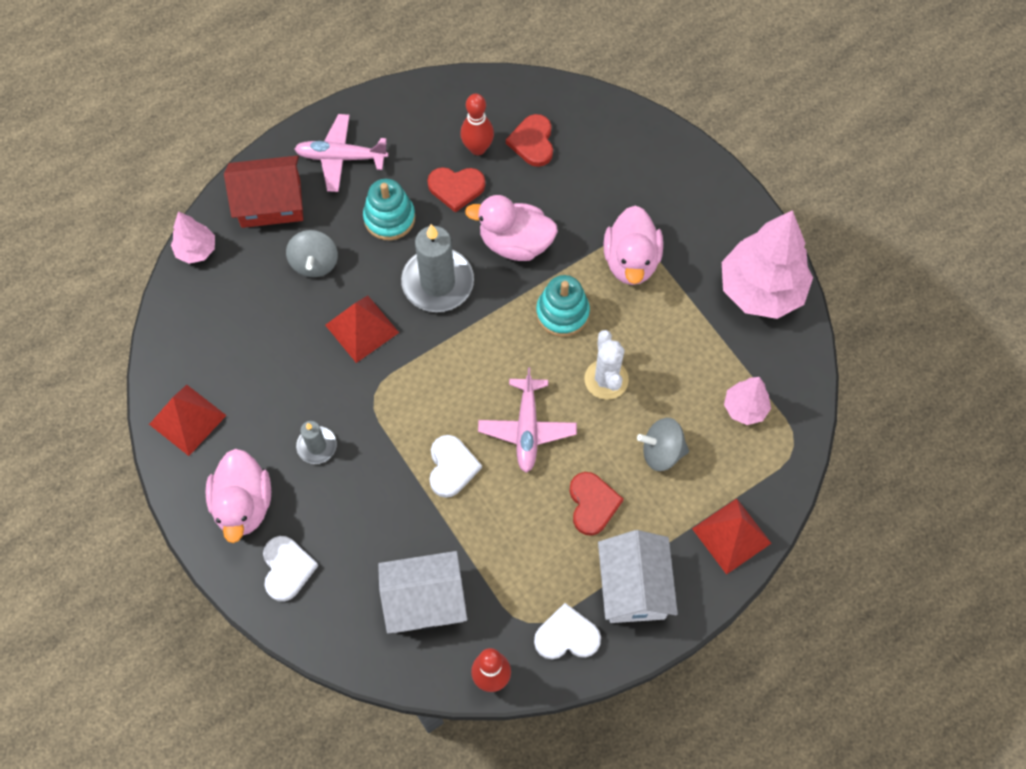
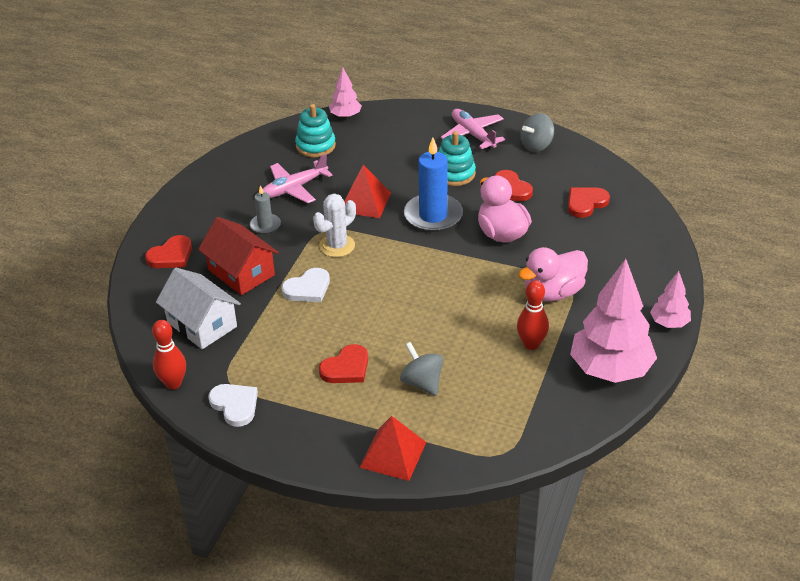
camera: 55 degrees right, 25 degrees down
(187, 419) = (232, 168): red pyramid -> none
(243, 504) = (198, 217): pink duck -> none
(271, 203) = (409, 125): red house -> red house (241, 272)
(287, 569) = (171, 255): white heart -> red heart
(315, 263) = (388, 161): grey spinning top -> grey spinning top (536, 145)
(437, 282) = (433, 216): grey candle -> blue candle
(477, 148) = (550, 183): red bowling pin -> red bowling pin (531, 344)
(527, 429) = (370, 308): pink plane -> pink plane (294, 188)
(562, 313) = (475, 280): turquoise stacking toy -> turquoise stacking toy (315, 146)
(606, 379) = (448, 326): white cactus -> white cactus (337, 246)
(634, 586) = (303, 421): white house -> none
(745, 408) = (504, 409): pink tree -> pink tree (669, 323)

